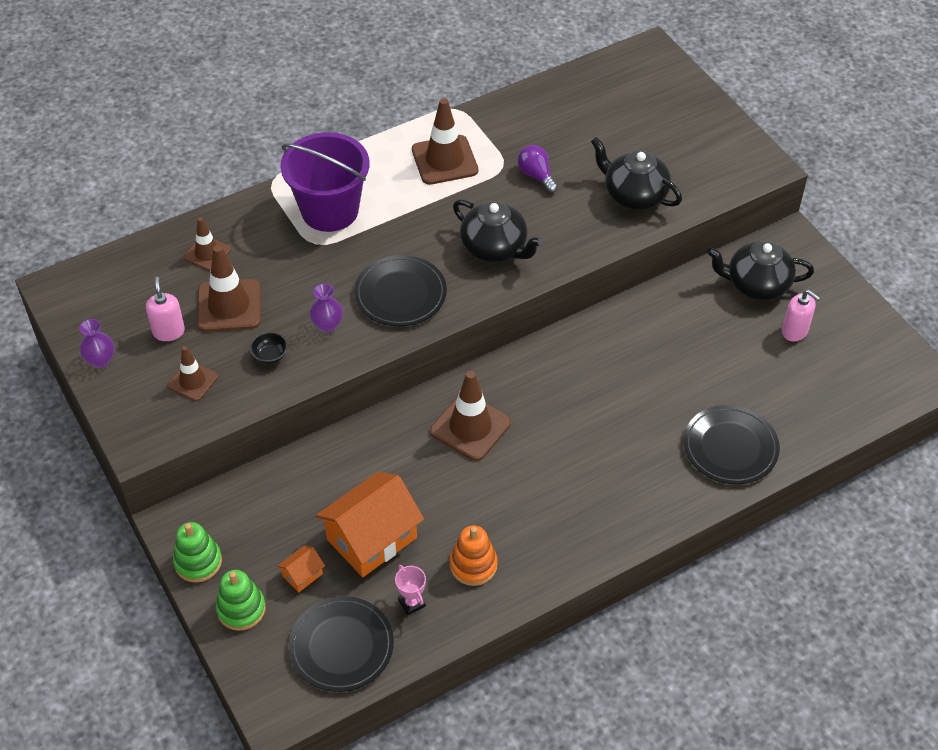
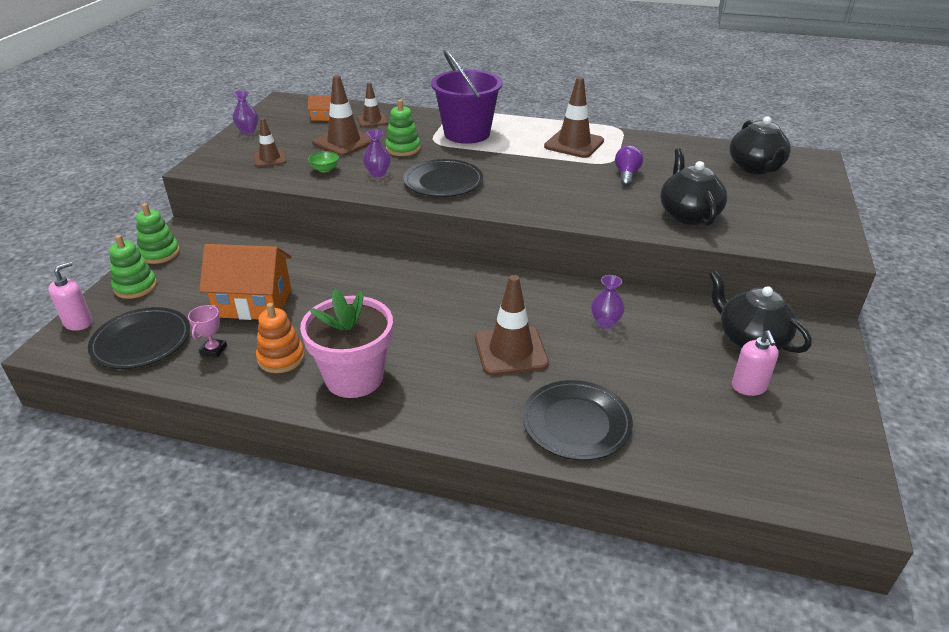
camera: 45 degrees right, 15 degrees down
(169, 331) = (297, 137): pink soap dispenser -> pink soap dispenser (78, 322)
(270, 356) = (325, 169): black bowl -> green bowl
(301, 275) = (403, 149): none -> green stacking toy
(302, 575) = (190, 293): orange house -> orange house (323, 117)
(470, 427) = (404, 289): brown traffic cone -> brown traffic cone (511, 351)
(495, 248) = (539, 192): black teapot -> black teapot (755, 167)
(549, 535) = (354, 378): none -> pink flower pot
(652, 343) = (605, 322): none -> purple vase

